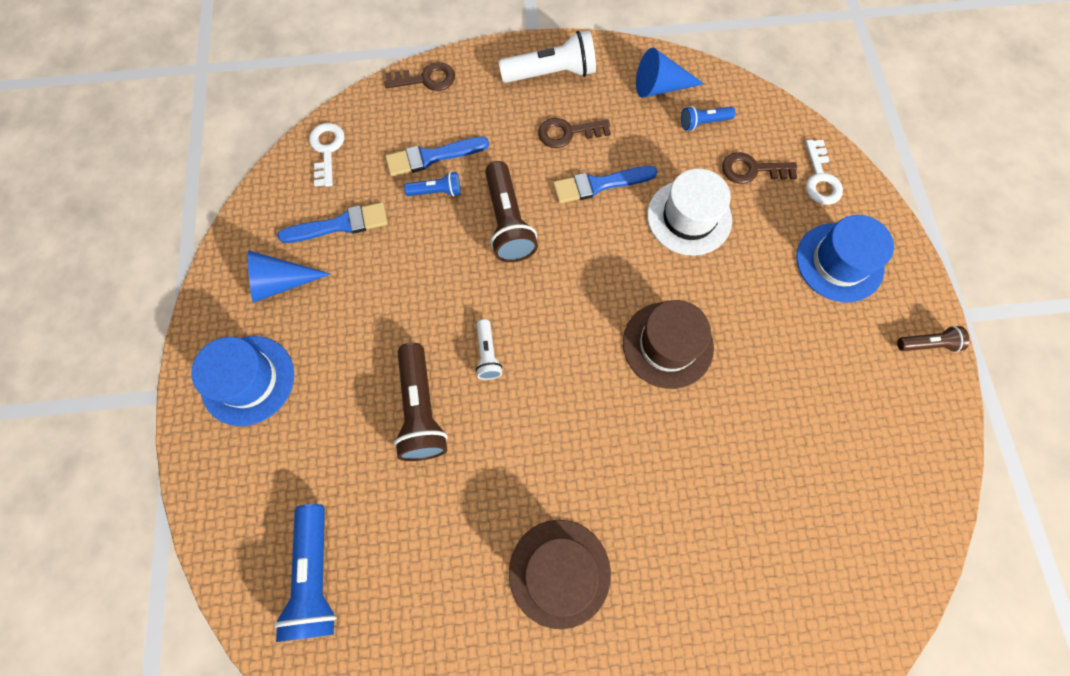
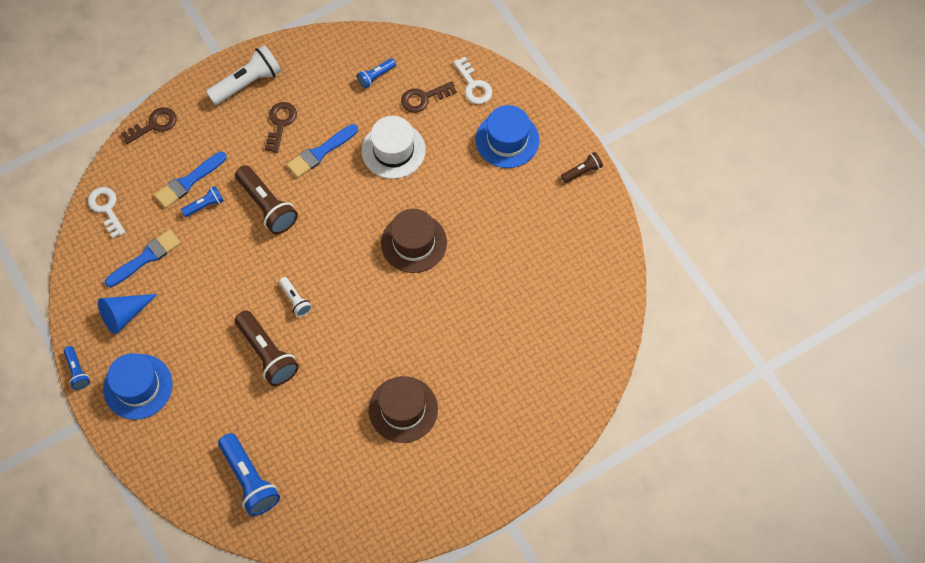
camera: 25 degrees left, 5 degrees down
(191, 328) = (77, 371): none -> blue flashlight
(568, 133) = (280, 123): brown key -> brown key turned 135 degrees clockwise
(660, 87) = (333, 61): blue cone -> none

